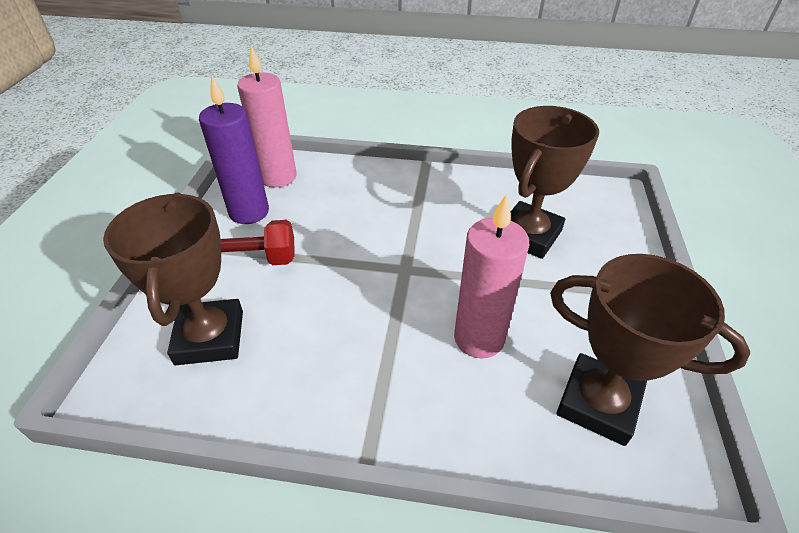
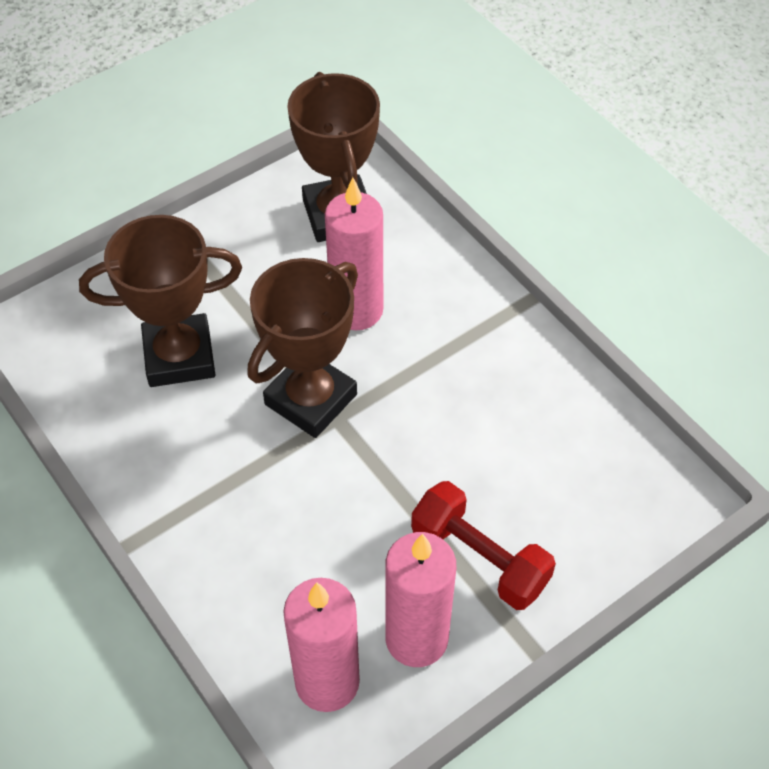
camera: 135 degrees left, 10 degrees up
(210, 337) = (573, 486): brown trophy -> brown trophy (311, 399)
(249, 212) = (416, 638): purple candle -> pink candle

